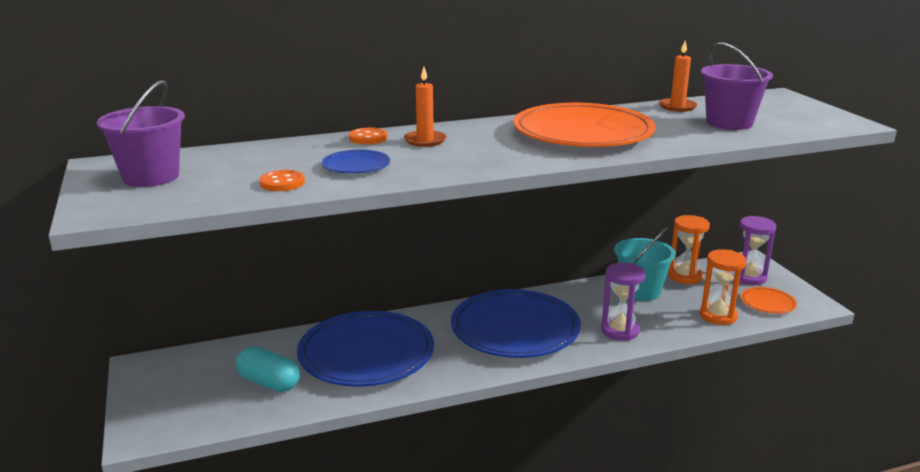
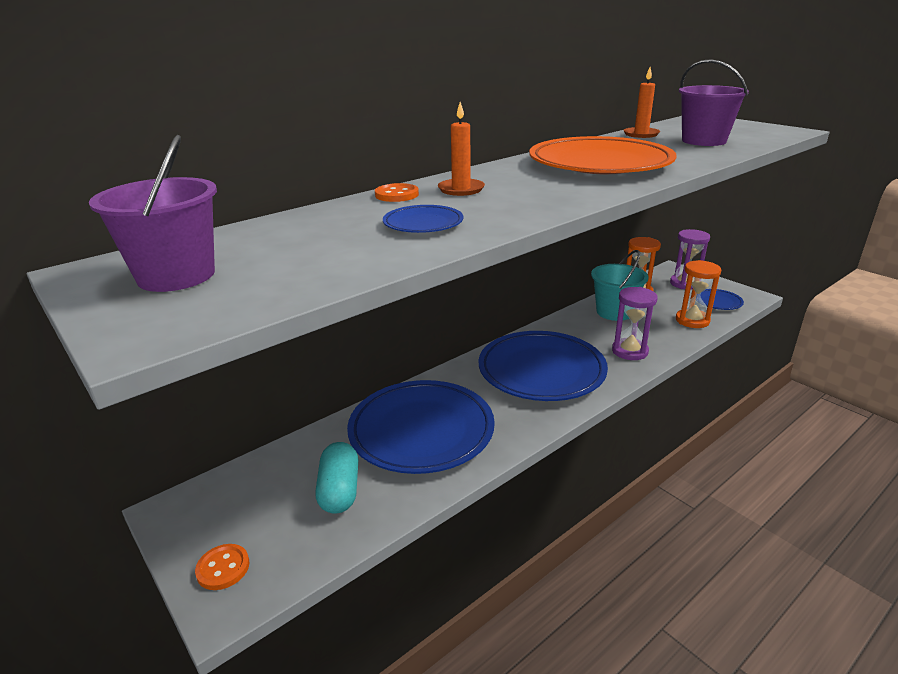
camera: 20 degrees left, 5 degrees up
(269, 382) = (340, 490): turquoise capsule -> turquoise capsule turned 75 degrees clockwise
(282, 183) = (361, 255): orange button -> orange button (223, 568)
(767, 303) = (717, 302): orange plate -> blue plate

